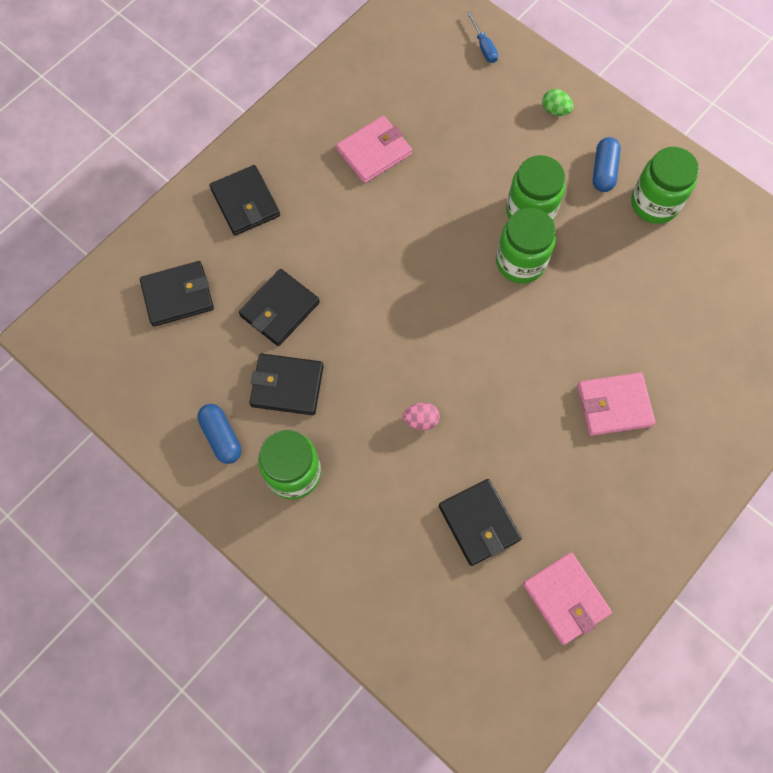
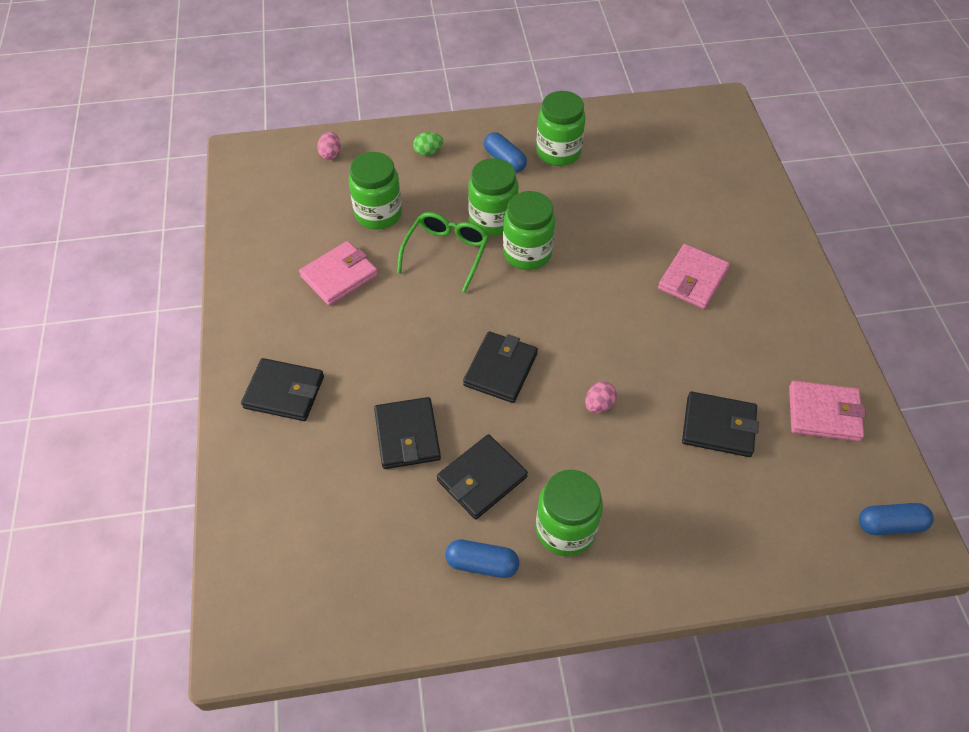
camera: 50 degrees left, 15 degrees down
(178, 296) = (315, 505): black wallet -> black wallet (500, 369)
(374, 152) = (339, 276): pink wallet -> pink wallet turned 45 degrees clockwise
(457, 128) = (378, 214): none -> green jar
(464, 205) = (446, 253): none -> green glasses
(483, 46) = (330, 154): blue screwdriver -> pink egg
(499, 714) = (890, 524): none -> blue capsule

